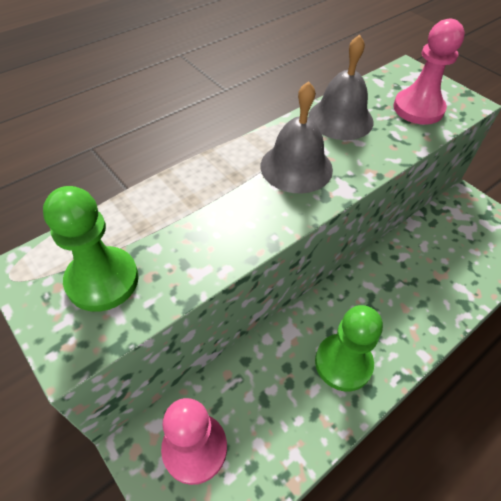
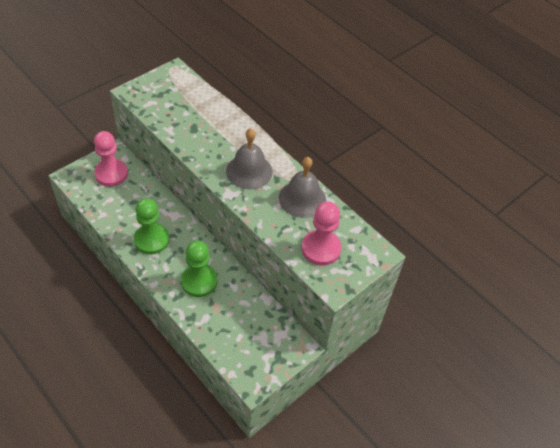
camera: 85 degrees right, 0 degrees up
(102, 280) = (166, 97): green pawn -> green pawn (199, 281)

